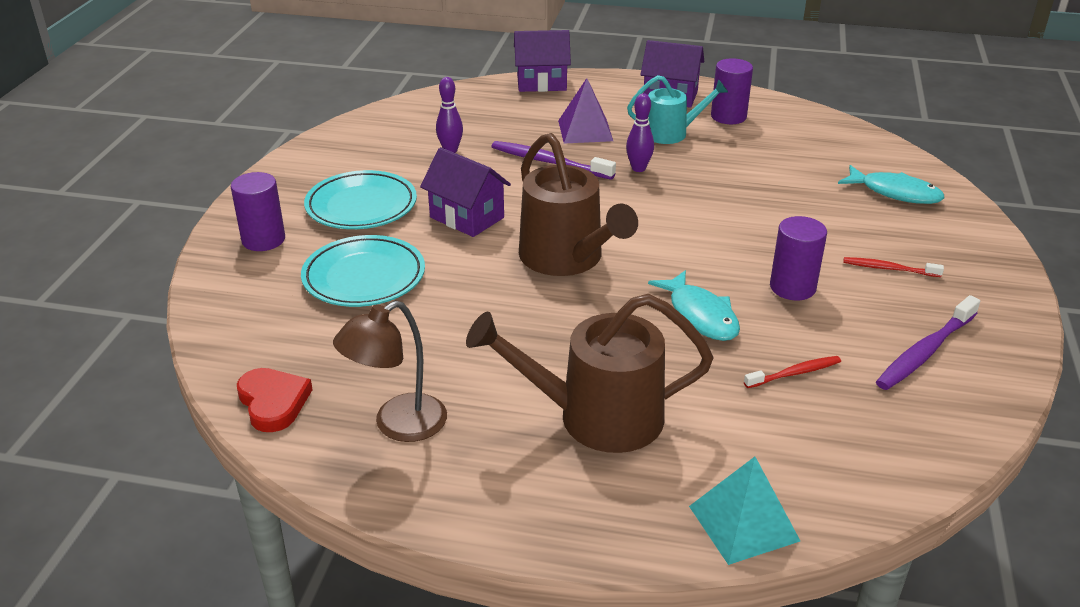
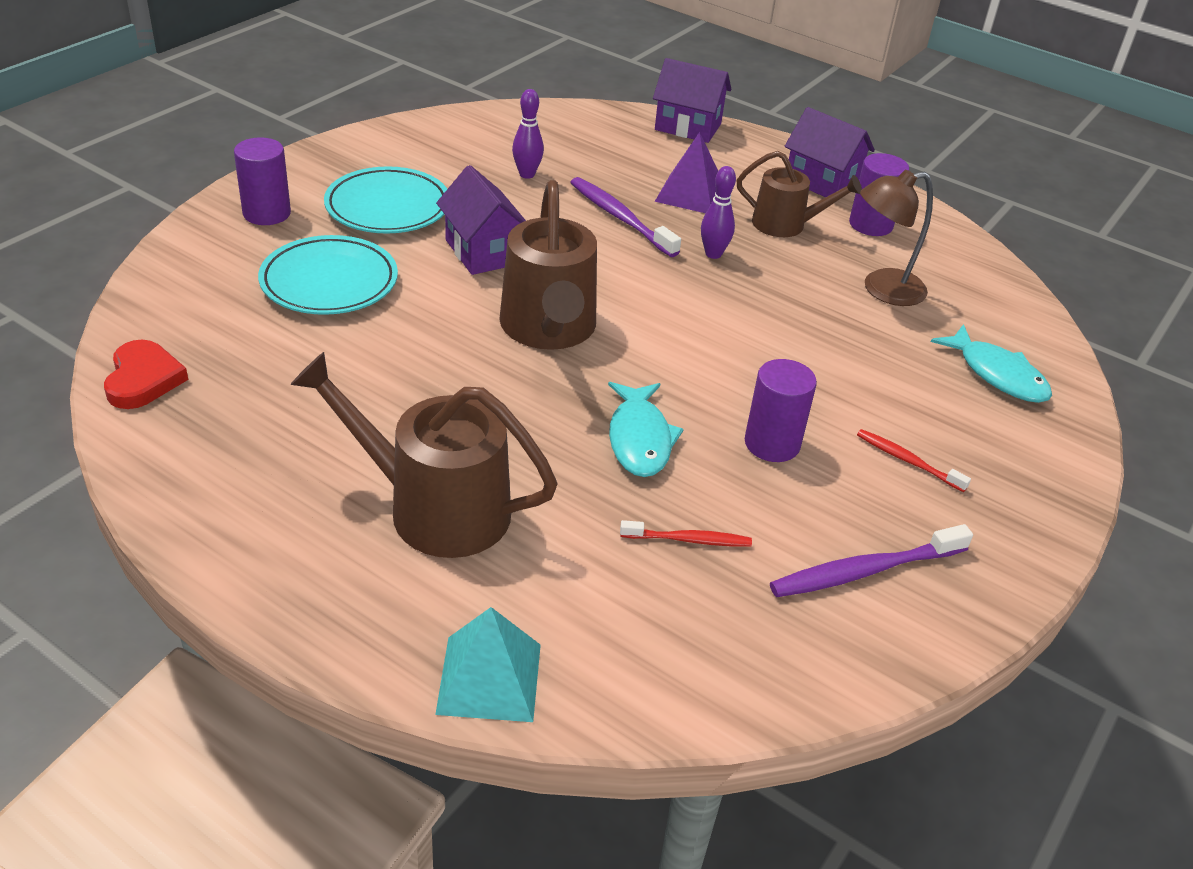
camera: 20 degrees right, 5 degrees up
(398, 425) = (236, 444): brown lamp -> brown lamp (882, 290)
(671, 133) = (786, 225): turquoise watering can -> brown watering can

